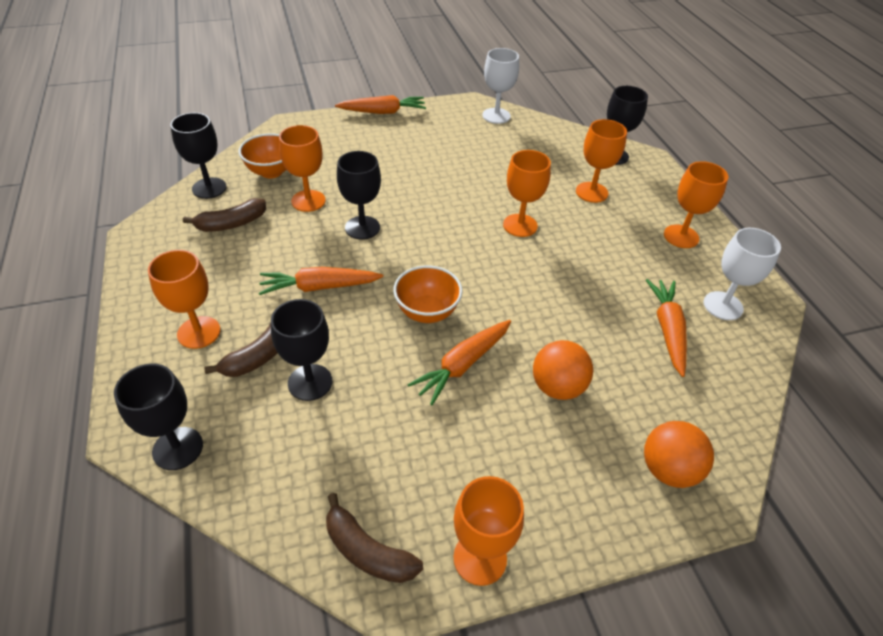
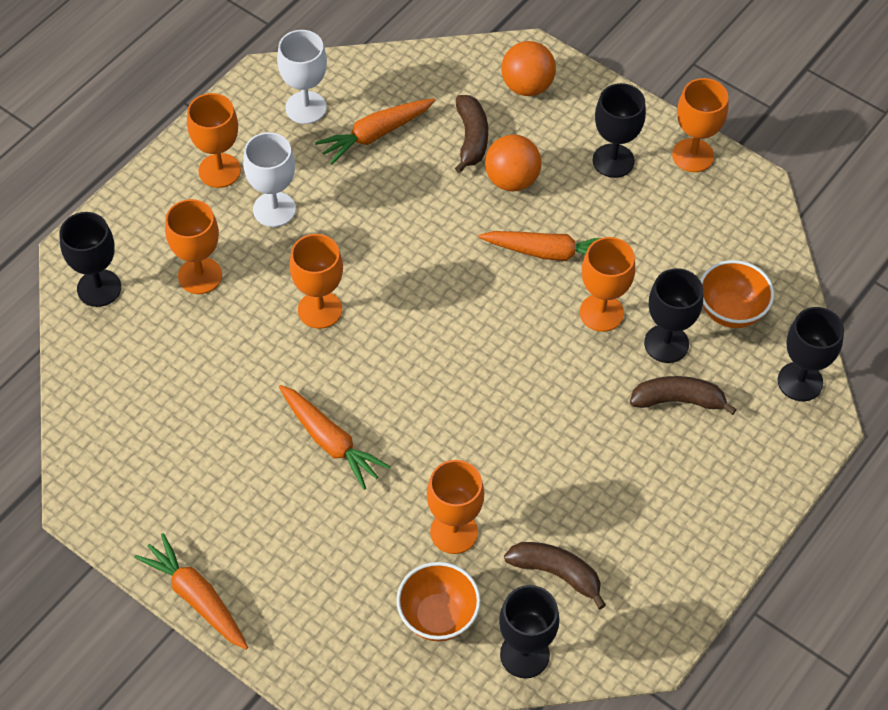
camera: 125 degrees left, 10 degrees up
(199, 332) = (702, 468): orange goblet -> orange goblet (601, 313)
(319, 287) = (564, 418): orange carrot -> orange carrot (330, 441)
(362, 228) = (450, 446): black goblet -> black goblet (613, 161)
(367, 551) = (748, 215): brown banana -> brown banana (471, 138)
(427, 312) = (514, 313): orange bowl -> orange bowl (731, 311)
(496, 116) = (96, 458): white goblet -> white goblet (274, 209)

